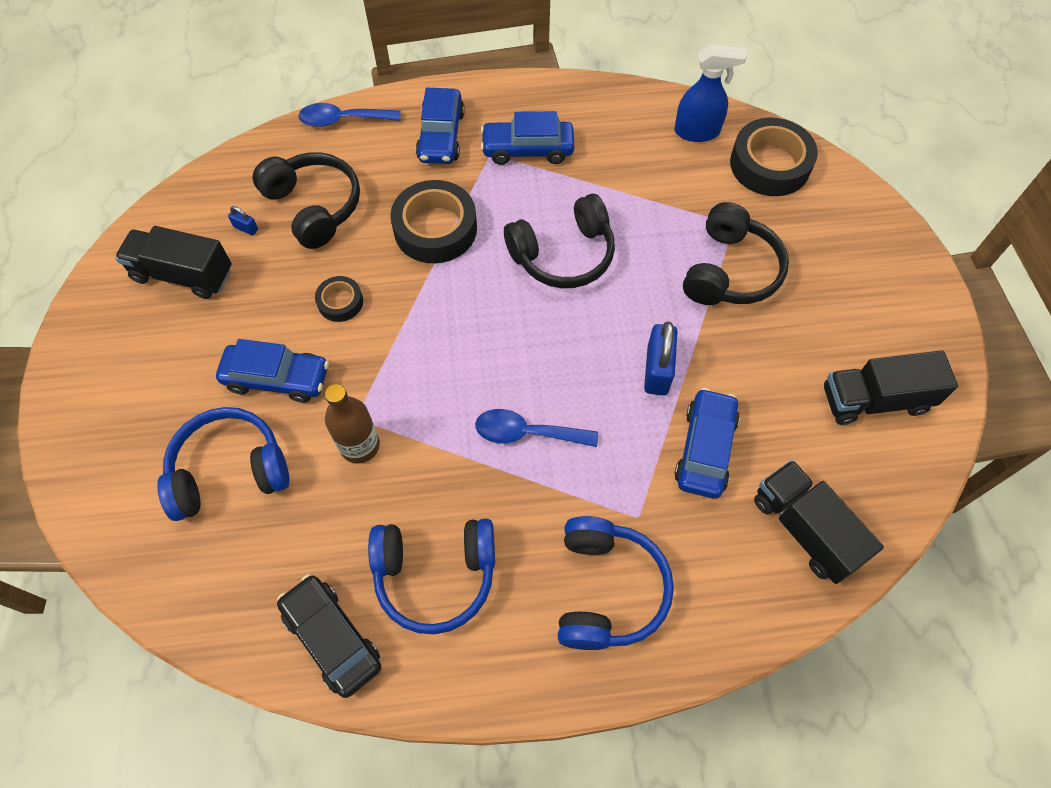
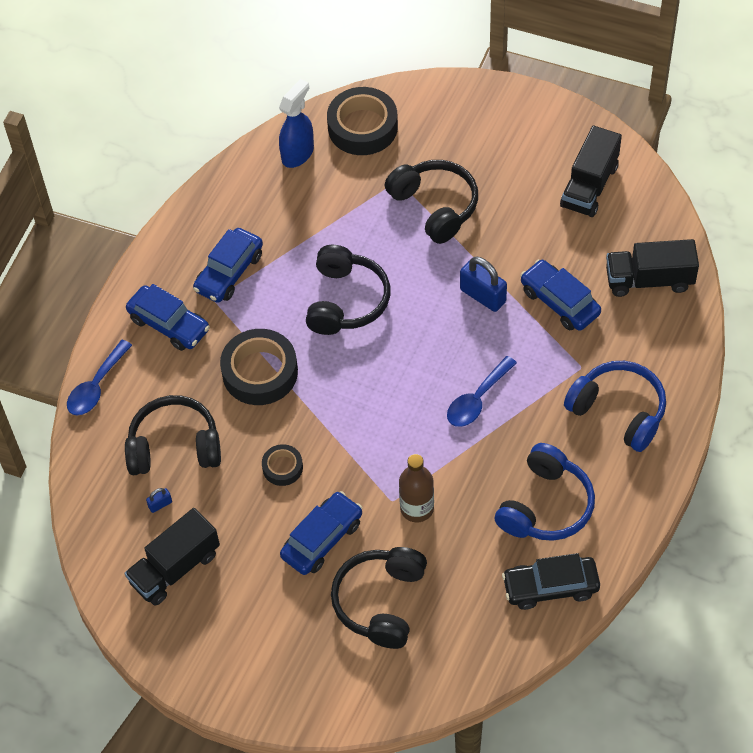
camera: 55 degrees left, 5 degrees down
(229, 471) = (381, 602): blue headphones -> black headphones

